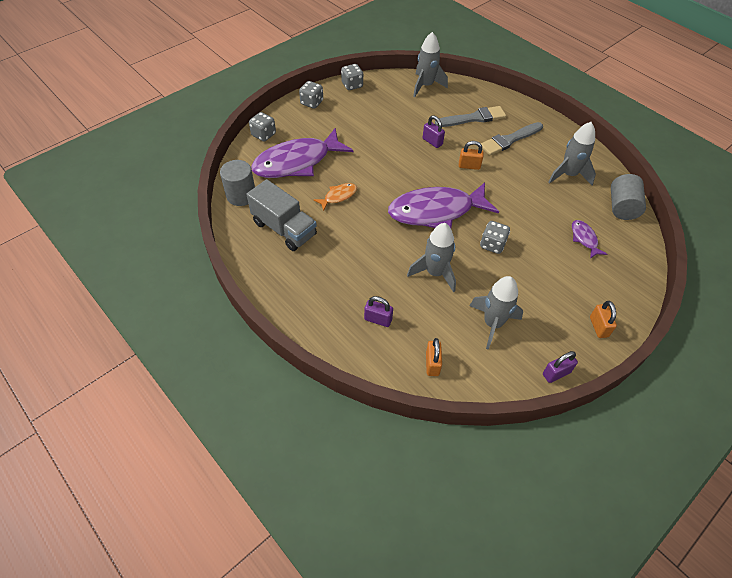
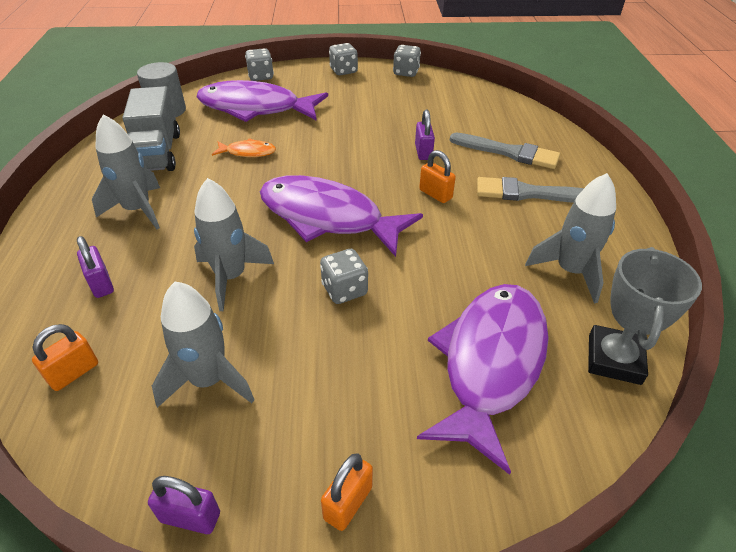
camera: 40 degrees right, 10 degrees down
(426, 86) = (489, 102): grey rocket -> grey rocket (138, 210)
(584, 239) = (490, 363): purple fish -> purple fish, size x2.32
(622, 207) = (614, 359): grey cylinder -> grey trophy

